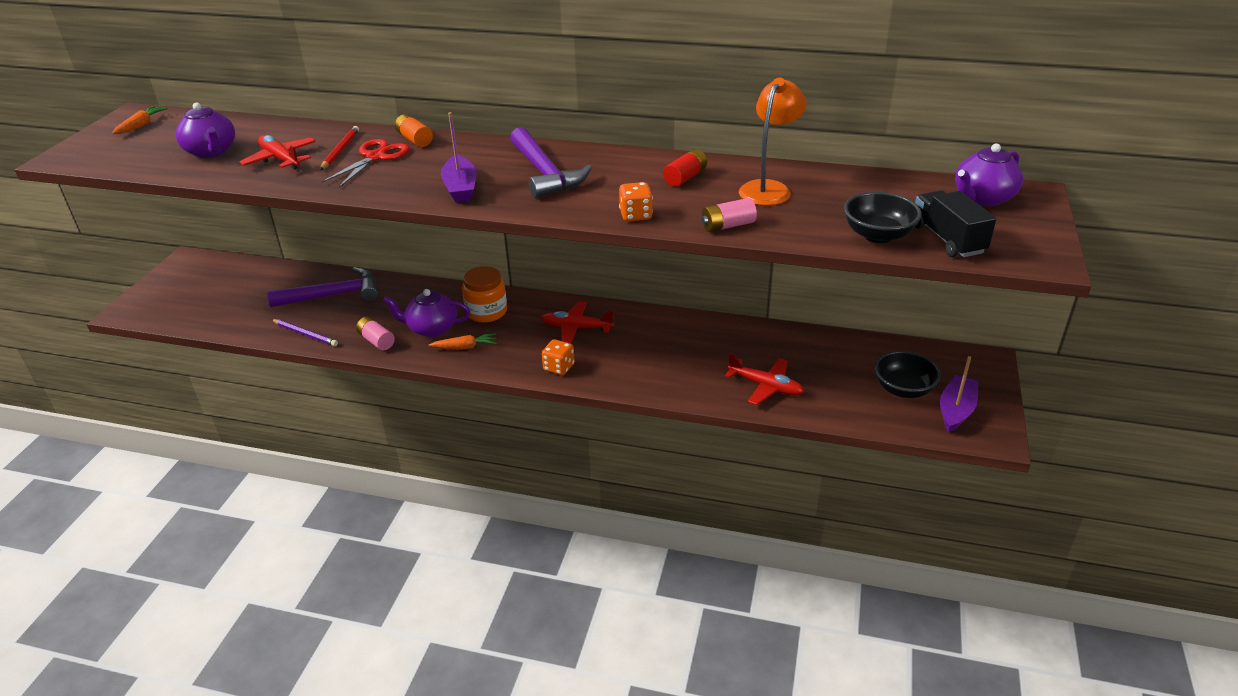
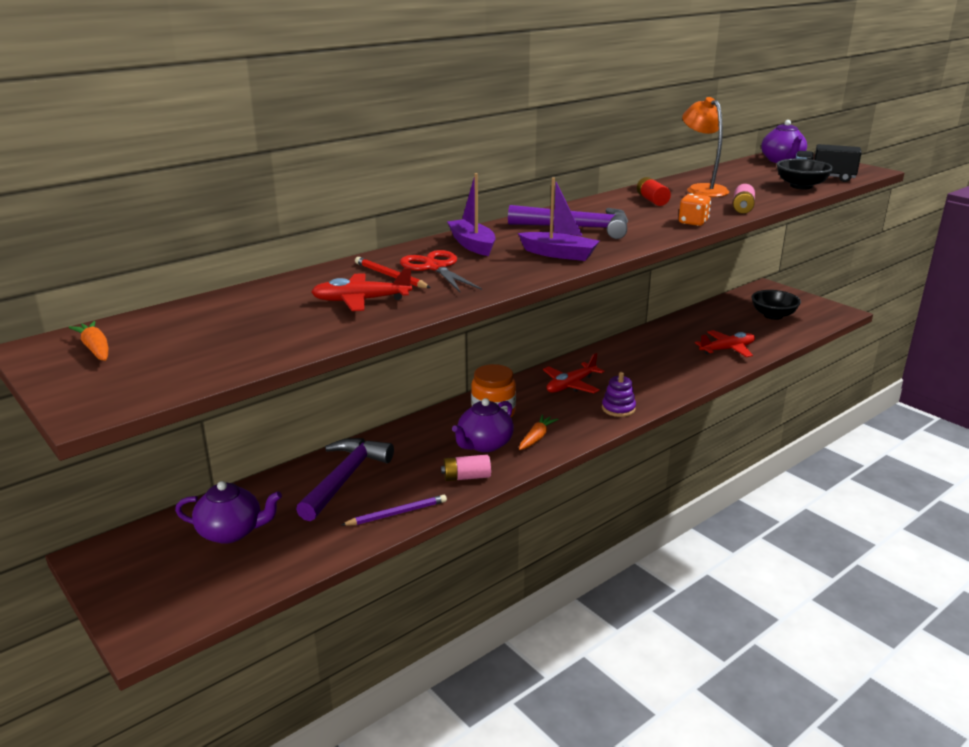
camera: 55 degrees left, 10 degrees down
(211, 152) = (270, 326): purple teapot -> purple teapot (231, 532)
(415, 140) = (425, 249): orange battery -> none
(559, 367) = (618, 408): orange dice -> purple stacking toy
(956, 410) = (808, 311): purple boat -> purple boat (472, 245)

